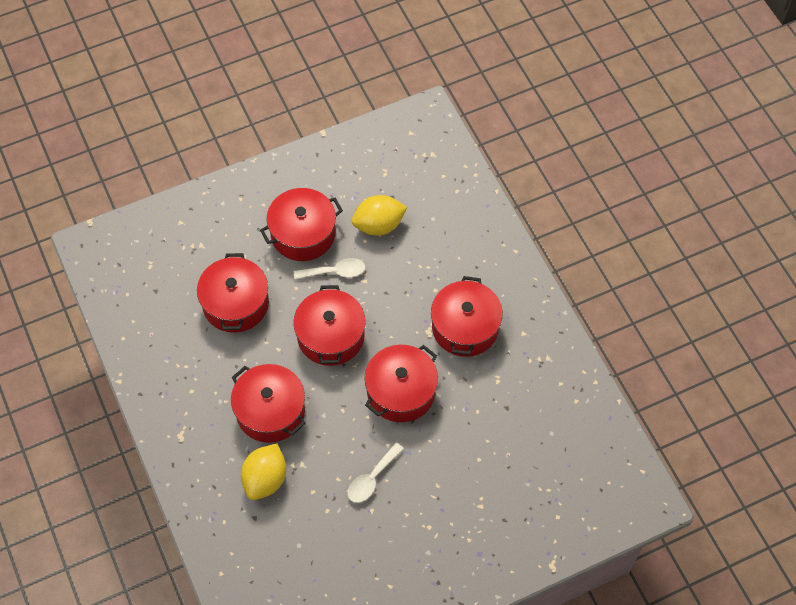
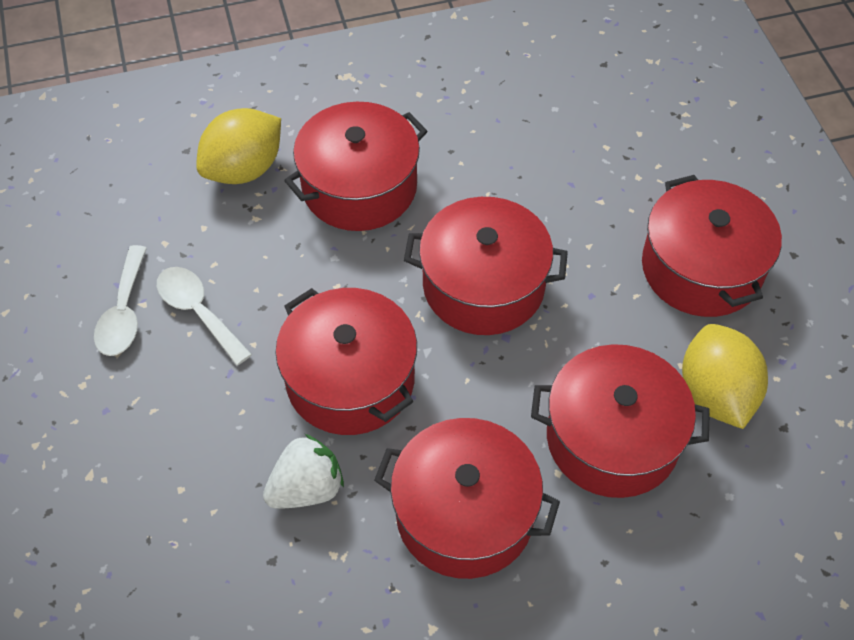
camera: 100 degrees right, 5 degrees down
(235, 304) = (567, 160): red pot -> red pot (612, 438)
(265, 479) = (244, 169): yellow lemon -> yellow lemon turned 75 degrees counterclockwise
(335, 272) = (616, 308): white spoon -> white spoon (124, 313)
(466, 400) = (307, 488): none -> white strawberry

